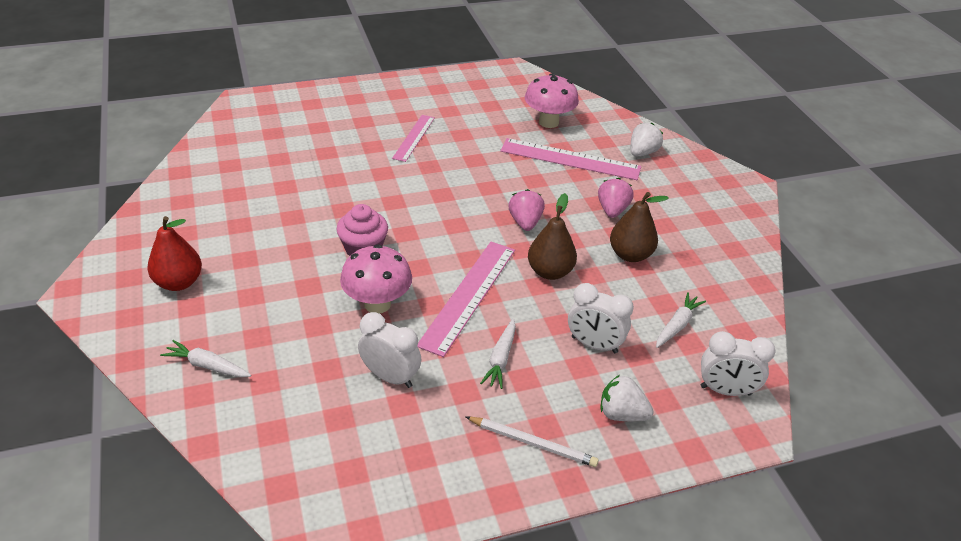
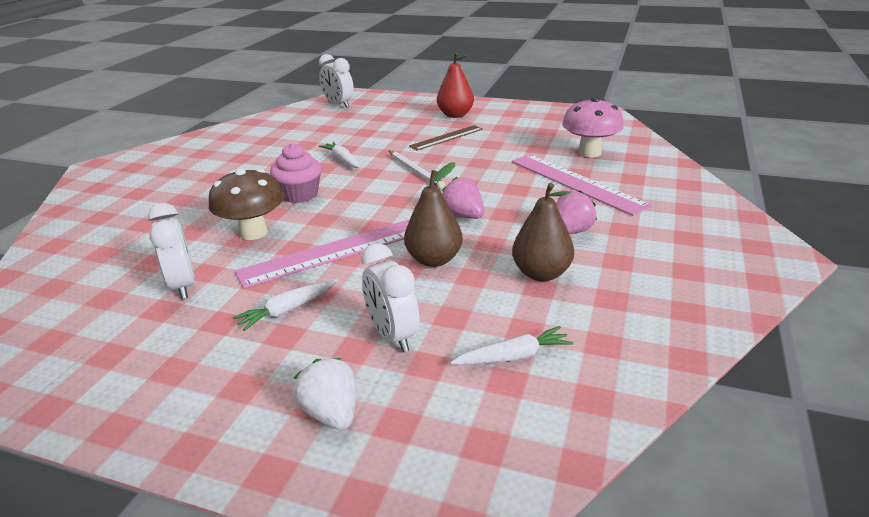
camera: 40 degrees right, 10 degrees down
(179, 282) = (153, 178): red pear -> red pear (455, 115)
(207, 366) = (88, 230): white carrot -> white carrot (342, 160)
(377, 304) = (253, 233): pink mushroom -> brown mushroom
(414, 137) = (446, 137): pink ruler -> brown ruler
(525, 222) = (463, 216): pink strawberry -> pink strawberry turned 75 degrees counterclockwise
(533, 443) = (209, 395): white pencil -> white pencil (415, 171)
(642, 152) = (668, 196): white strawberry -> none
(725, 390) = (488, 452): white clock -> white clock (338, 105)

